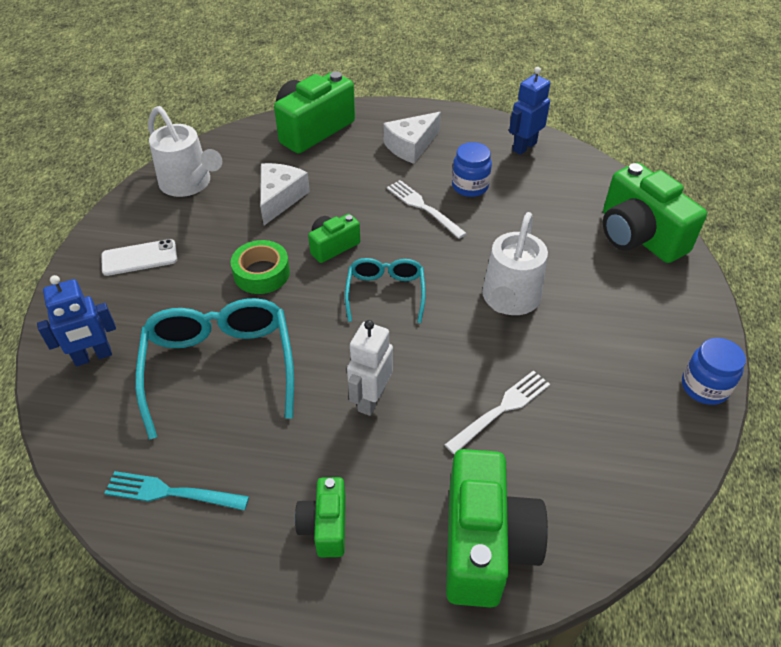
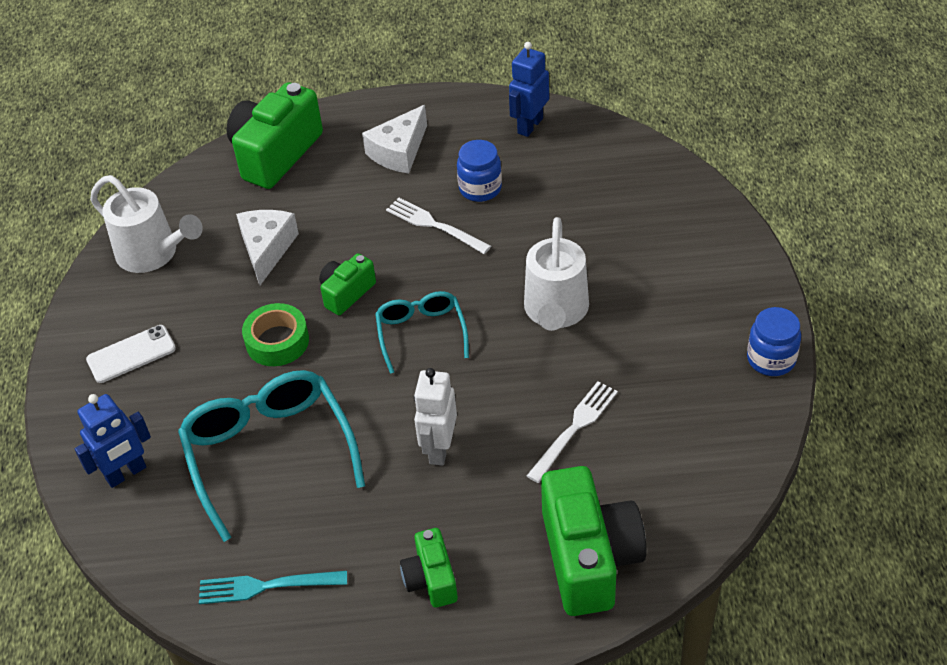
camera: 10 degrees left, 0 degrees up
(638, 236) = (678, 209): green camera -> none

